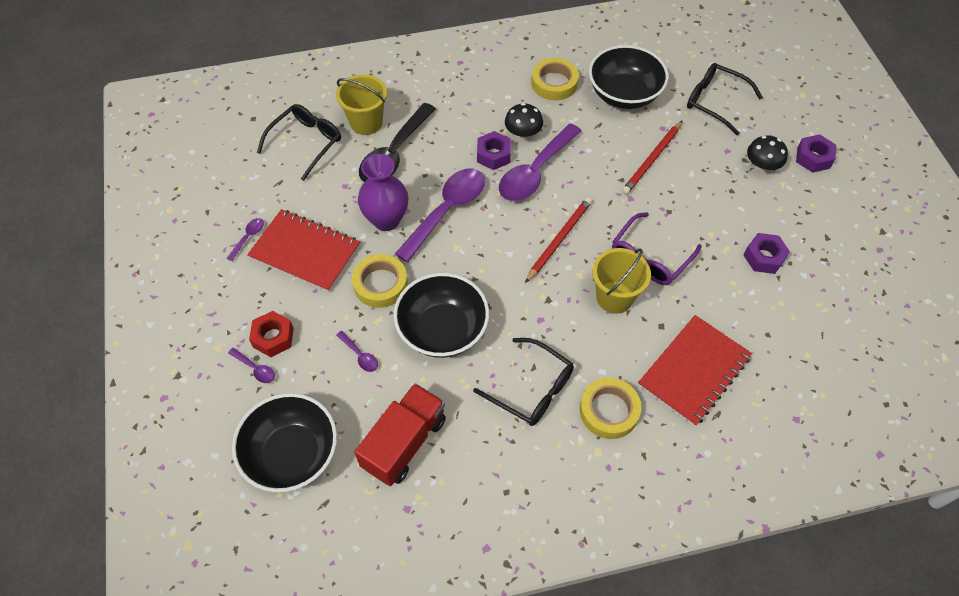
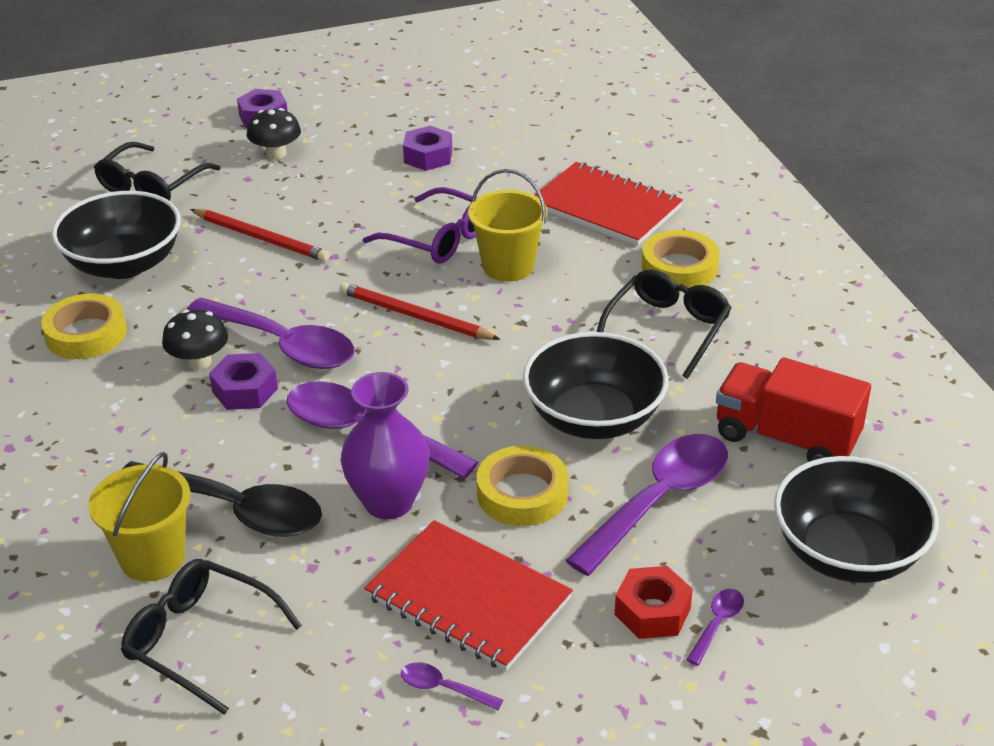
camera: 95 degrees left, 20 degrees down
(305, 252) = (468, 598): red notebook -> red notebook turned 75 degrees counterclockwise
(360, 355) = (659, 500): purple spoon -> purple spoon, size x2.38

